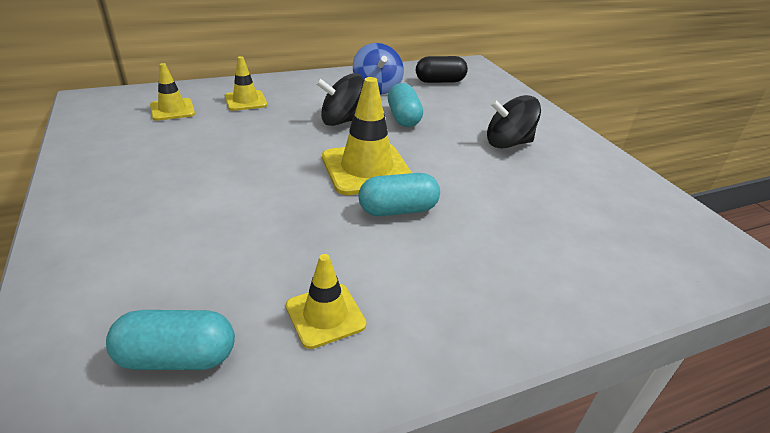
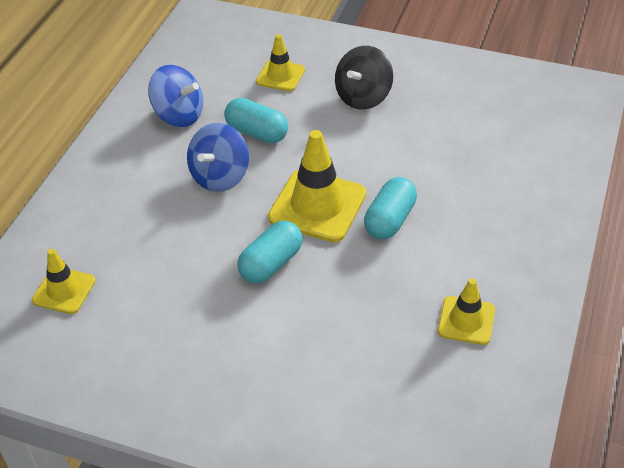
camera: 45 degrees left, 10 degrees up
(177, 357) = (442, 411): turquoise capsule -> turquoise capsule (271, 264)
(245, 101) = (103, 225): yellow traffic cone -> yellow traffic cone (280, 76)
(342, 121) = (220, 176): black spinning top -> blue spinning top
(440, 81) = (212, 63): black capsule -> none

